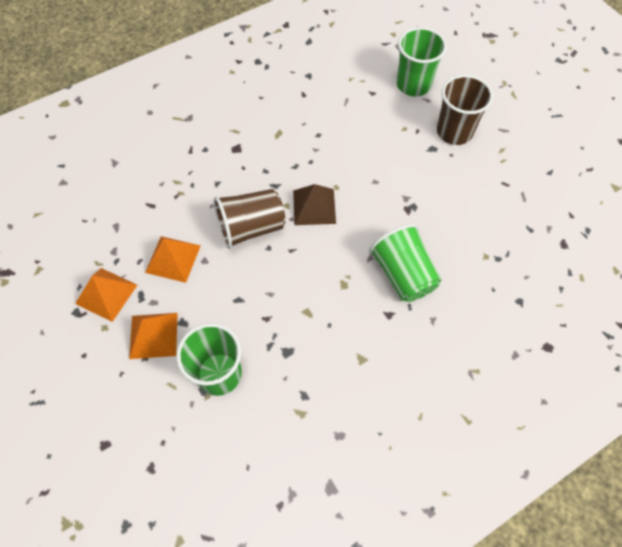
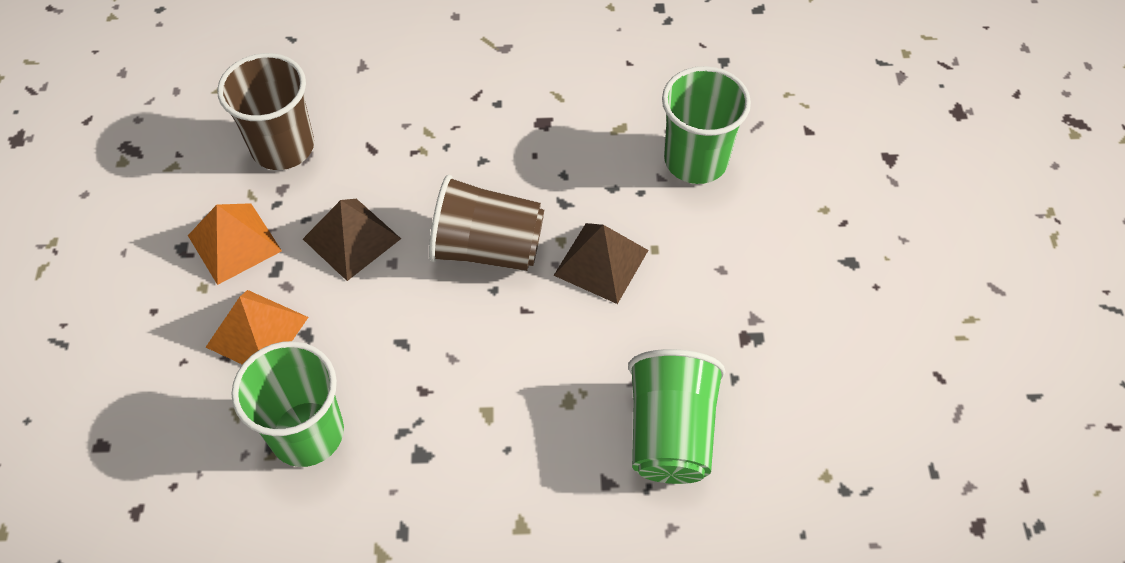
camera: 30 degrees right, 5 degrees down
(173, 259) = (351, 239): orange pyramid -> brown pyramid
(413, 84) = (886, 147): green cup -> green cup (696, 160)
(454, 132) = (906, 252): brown cup -> brown cup (283, 147)

